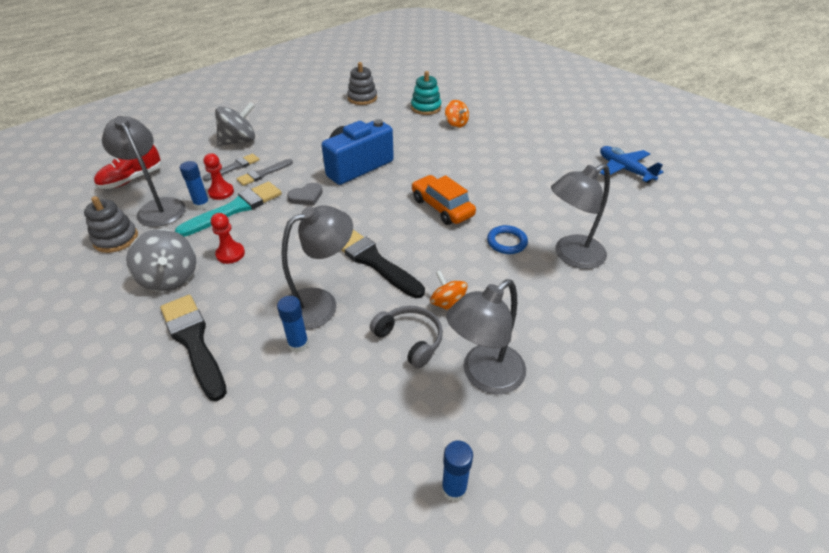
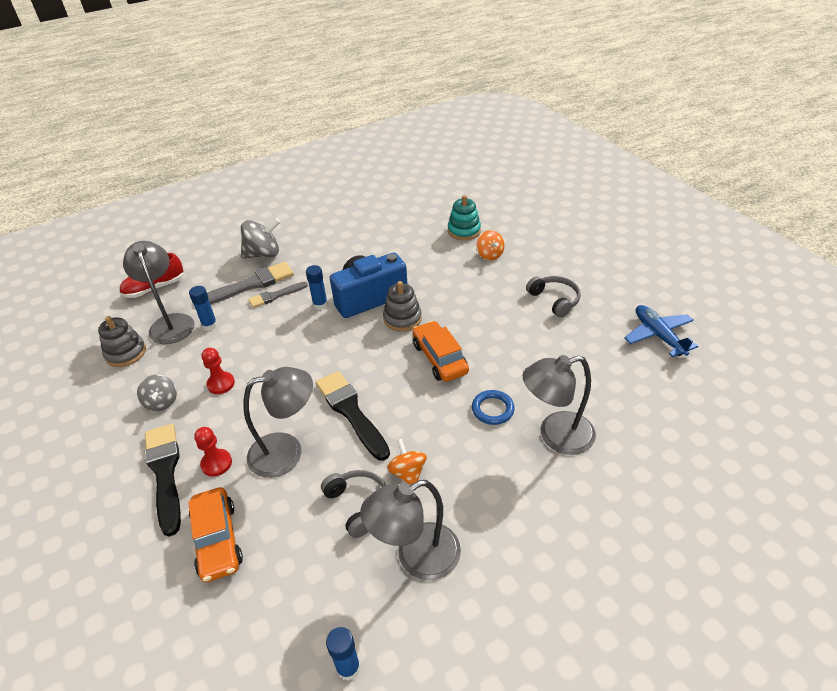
camera: 15 degrees right, 0 degrees up
(170, 278) = (162, 402): grey spinning top -> grey spinning top, size x0.64
(221, 192) = (231, 313): red pawn -> red pawn (216, 463)
(234, 167) = (250, 285): grey brush -> grey brush, size x1.68
(235, 209) = (238, 333): turquoise brush -> none
(272, 395) = (217, 540): none -> orange car
(298, 344) = (254, 491): blue glue stick -> blue glue stick (320, 305)
(306, 196) = (309, 328): grey heart -> none
(362, 98) = (401, 212): grey stacking toy -> grey stacking toy (402, 318)
(526, 152) = (554, 300): none -> grey headphones

